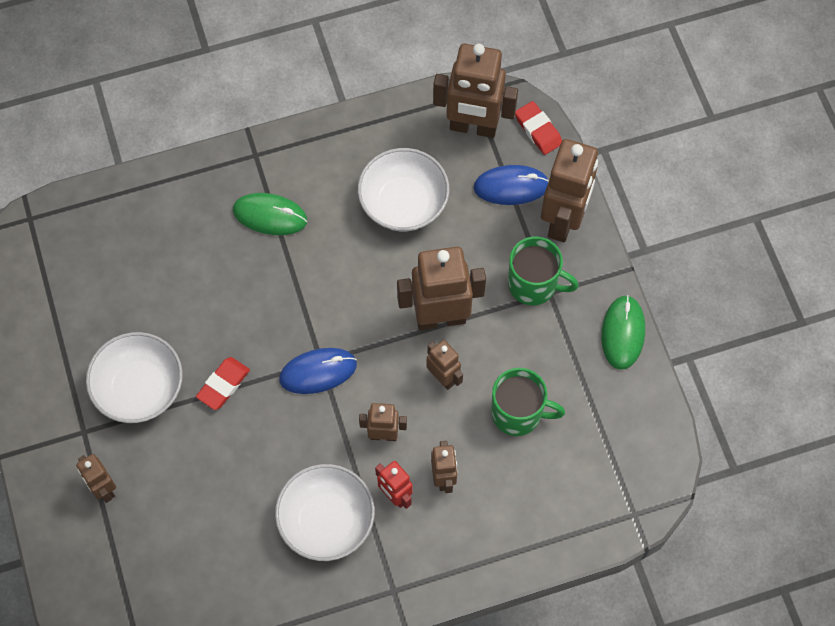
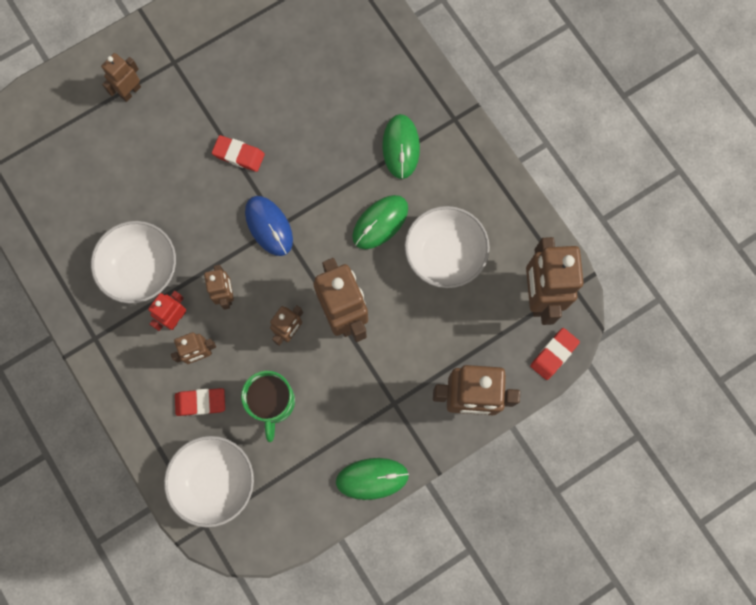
camera: 75 degrees right, 10 degrees up
(140, 388) = (220, 92): white bowl -> white bowl (215, 481)
(349, 257) = (380, 223): none -> green mouse
(498, 489) = (200, 402): none -> red eraser
(511, 186) = (489, 344): blue mouse -> none
(534, 284) = (398, 387): green mug -> none

